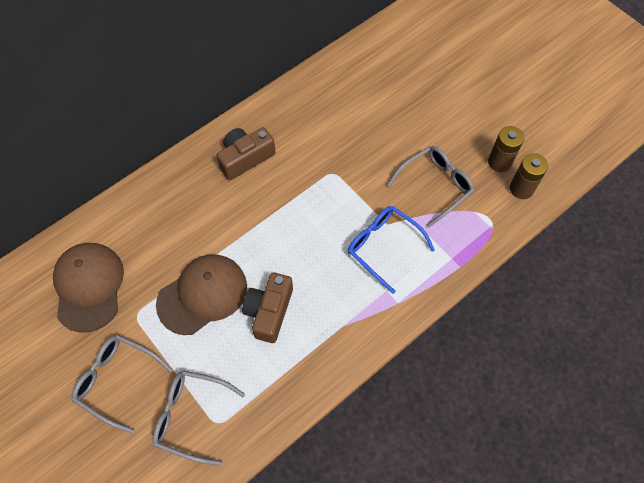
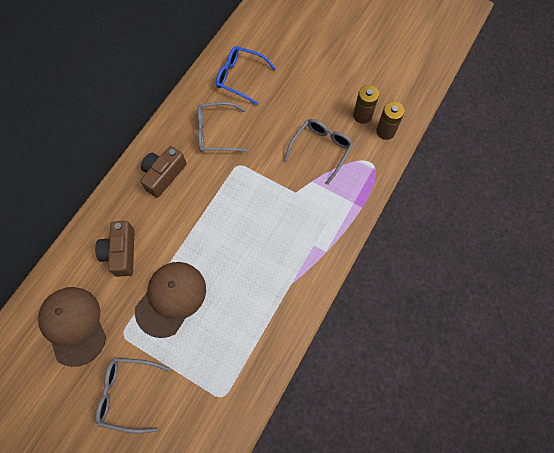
camera: 20 degrees left, 5 degrees up
(191, 416) = (199, 399): grey glasses -> grey glasses (216, 133)
(269, 311) = (229, 293): brown camera -> brown camera (121, 252)
(383, 247) = (299, 211): blue glasses -> blue glasses (240, 77)

